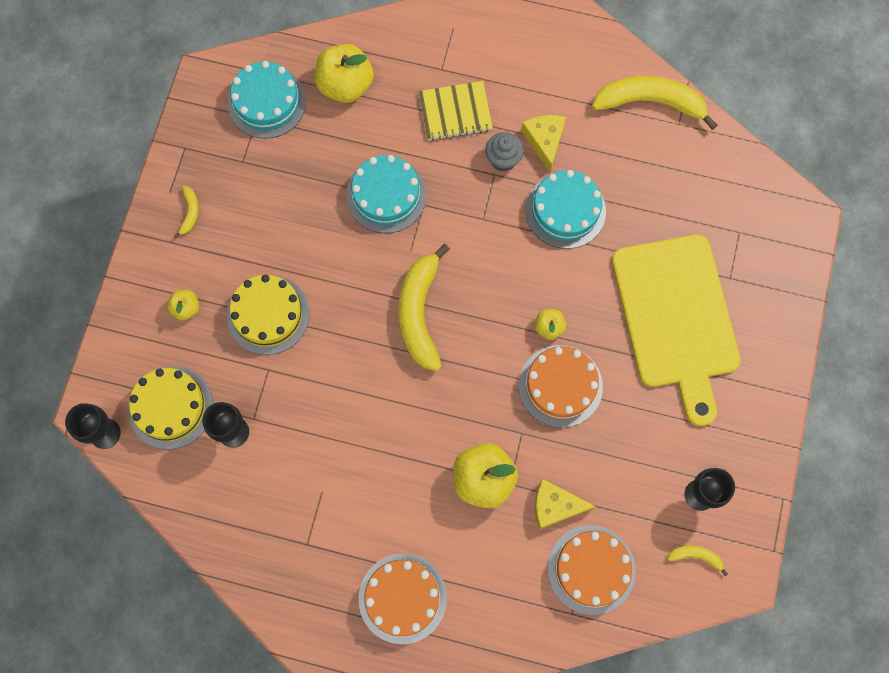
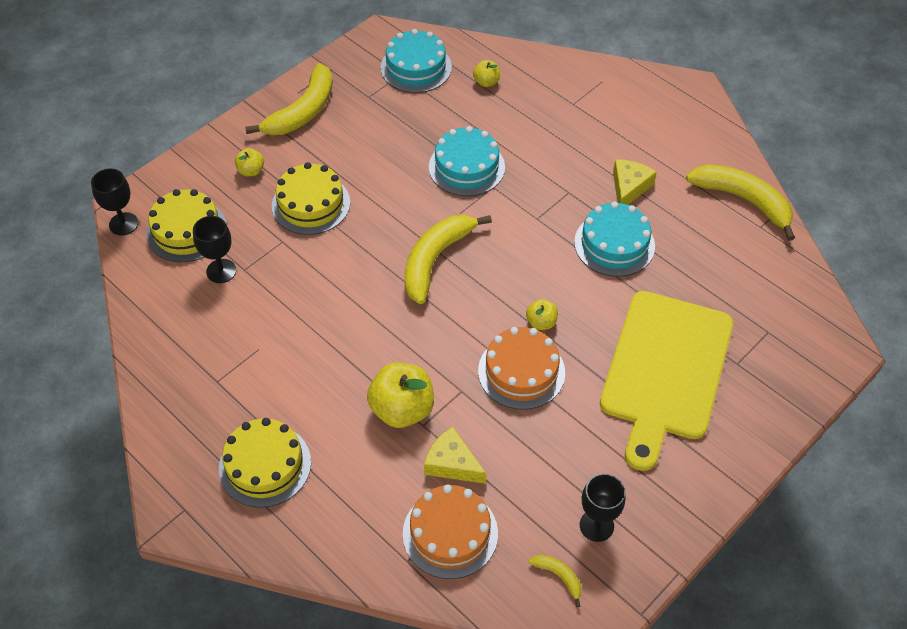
camera: 30 degrees right, 20 degrees down
(190, 213) = (302, 111): yellow banana -> yellow banana, size x2.27
(345, 85) = (486, 82): yellow apple -> yellow apple, size x0.51
(402, 598) = (265, 465): orange cake -> yellow cake
(455, 112) = (565, 136): yellow notebook -> none
(503, 159) = (583, 185): grey cupcake -> none

